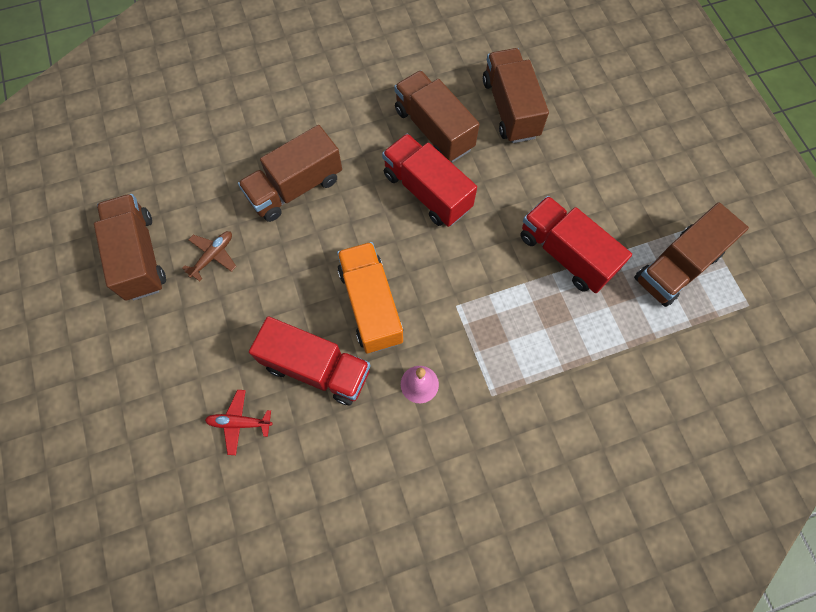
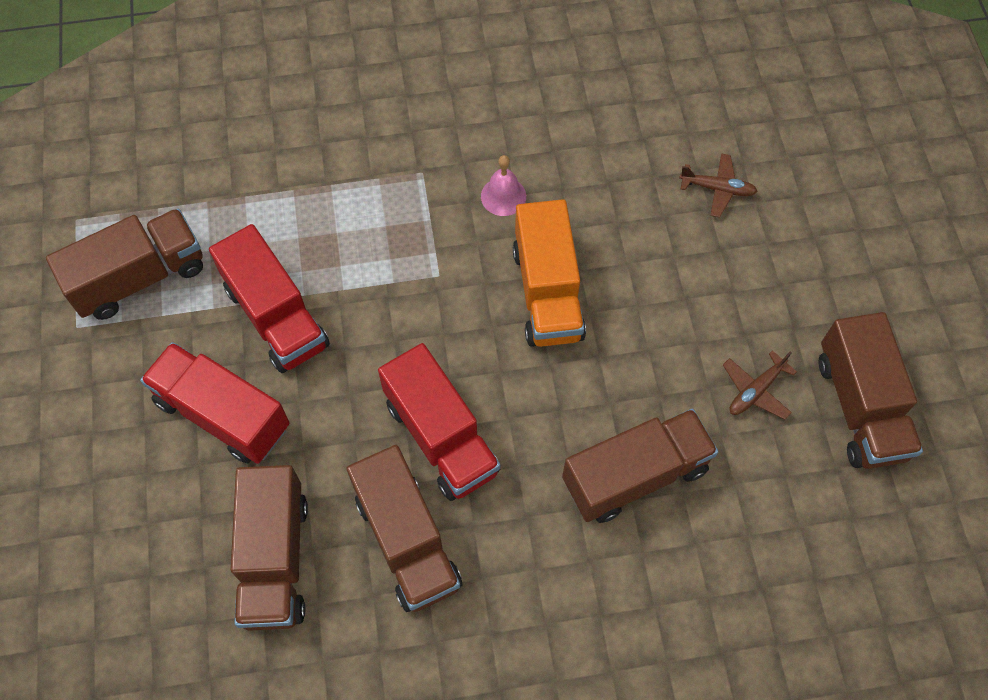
camera: 170 degrees left, 5 degrees down
(239, 423) = (717, 189): red plane -> brown plane
(316, 368) = (624, 231): red truck -> red truck (223, 414)

